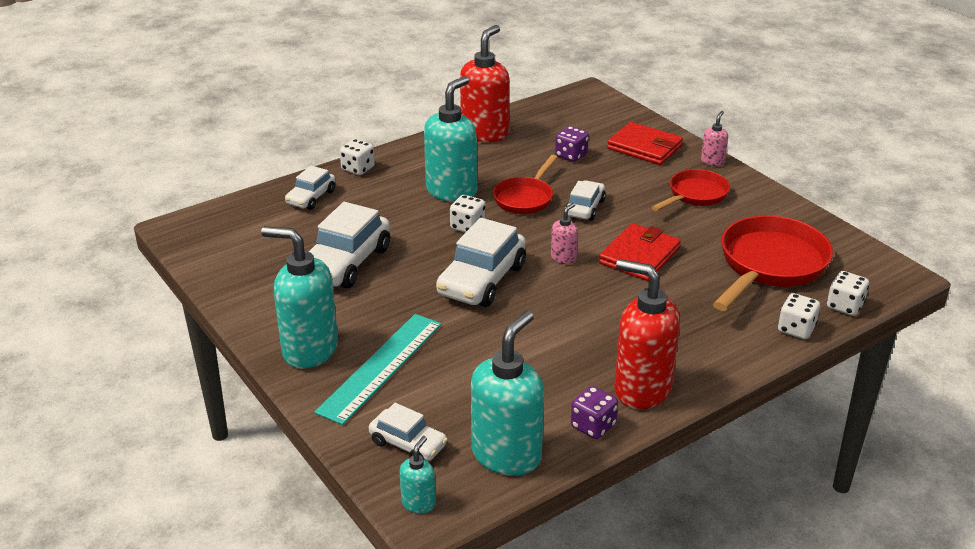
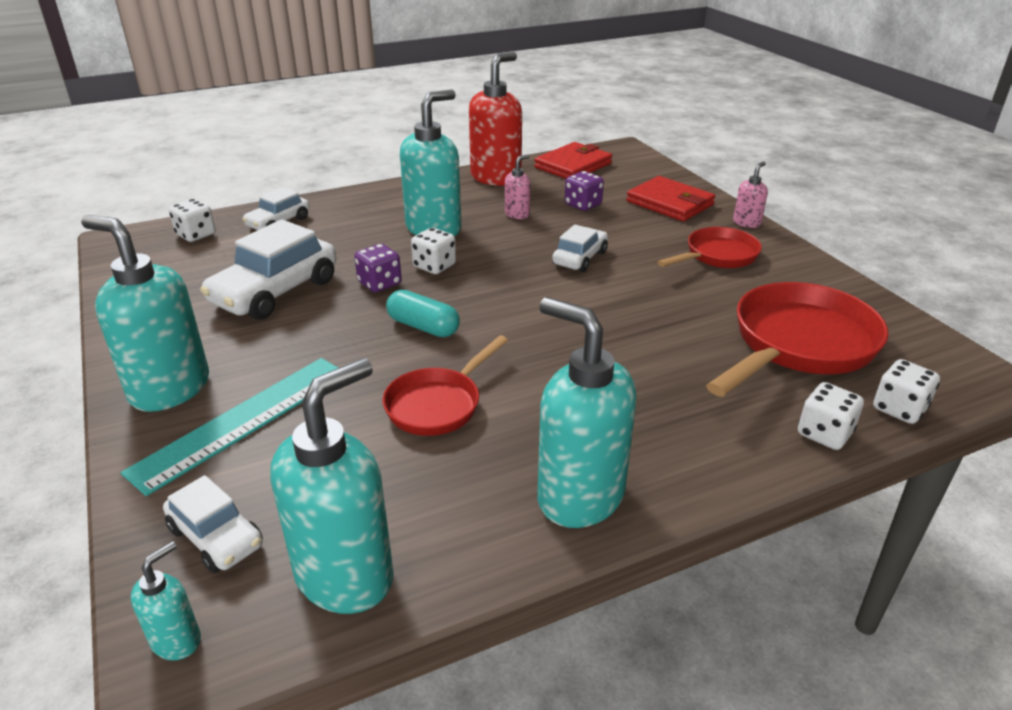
camera: 10 degrees right, 0 degrees up
(358, 169) = (344, 199): white dice -> white dice (196, 235)
(482, 280) = (423, 327): white car -> turquoise capsule
(525, 198) = (514, 242): red pan -> red pan (438, 404)
(563, 258) = (534, 311): pink soap dispenser -> pink soap dispenser (517, 214)
(593, 426) = (490, 545): purple dice -> purple dice (379, 283)
(639, 256) = (629, 317): red wallet -> red wallet (573, 165)
(641, 389) = (579, 496): red soap dispenser -> turquoise soap dispenser

